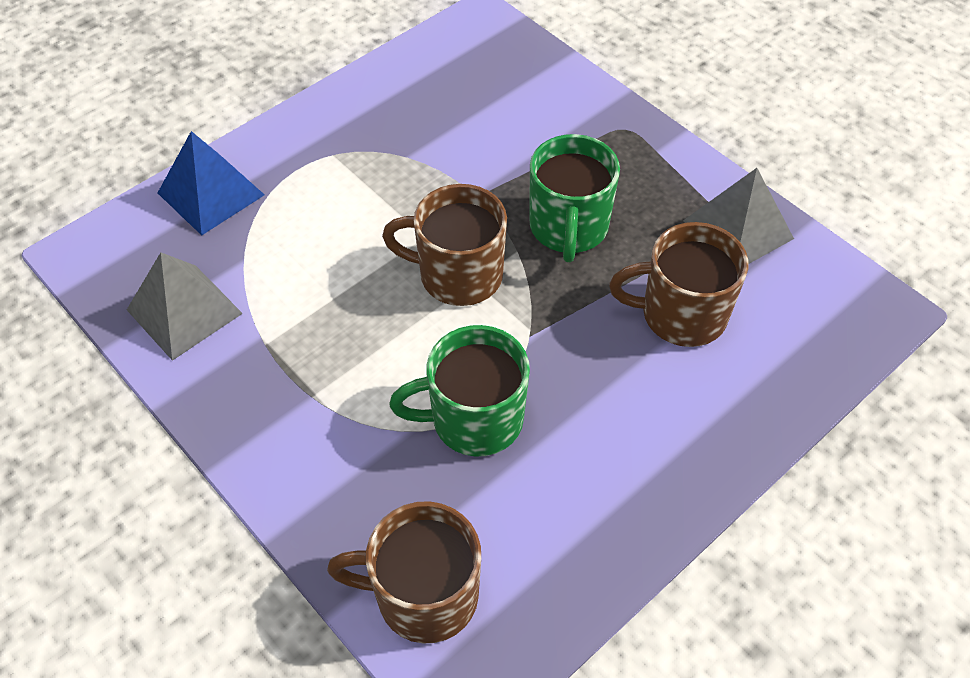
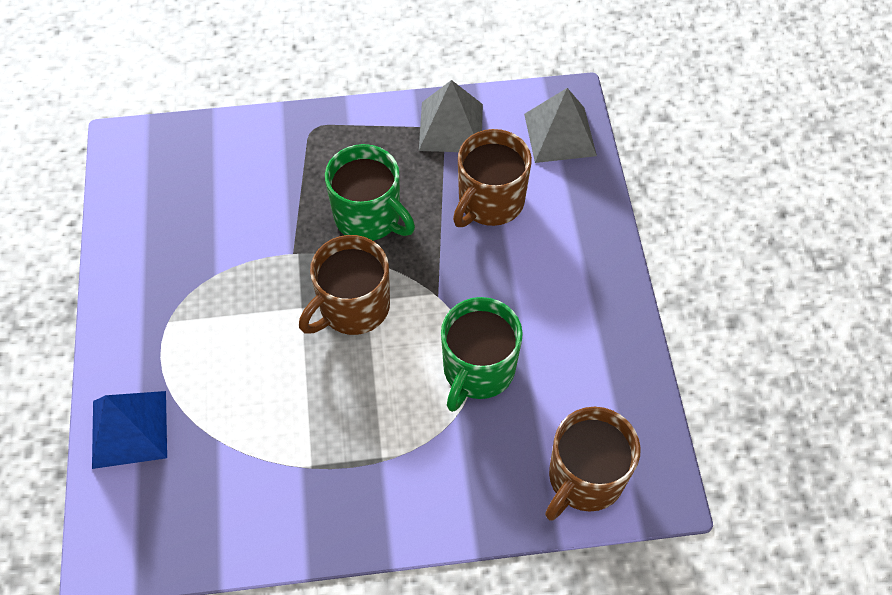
camera: 55 degrees left, 5 degrees up
(184, 311) = (233, 508): grey pyramid -> grey pyramid (560, 134)

